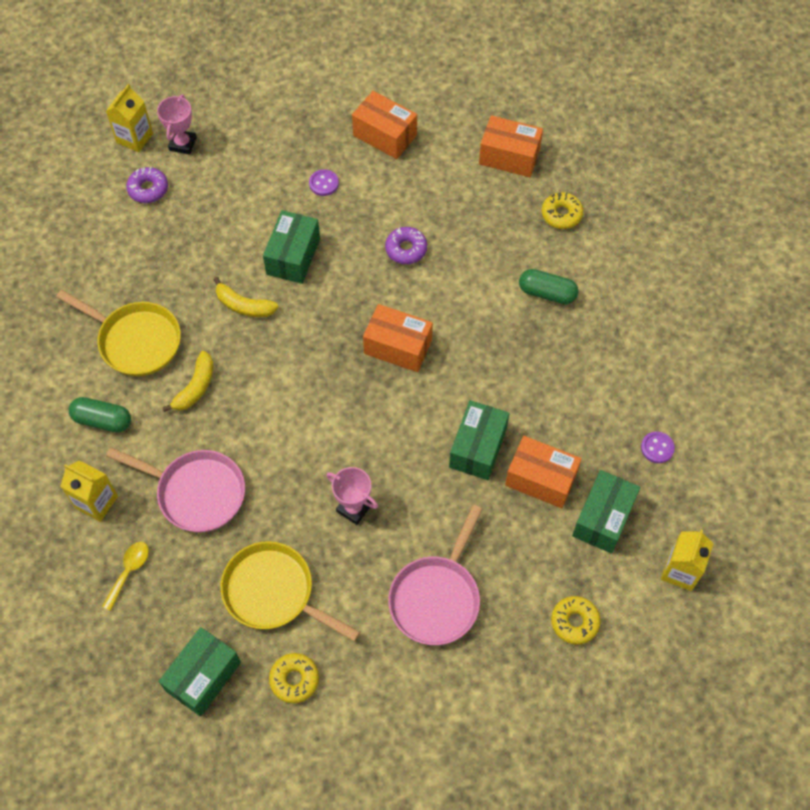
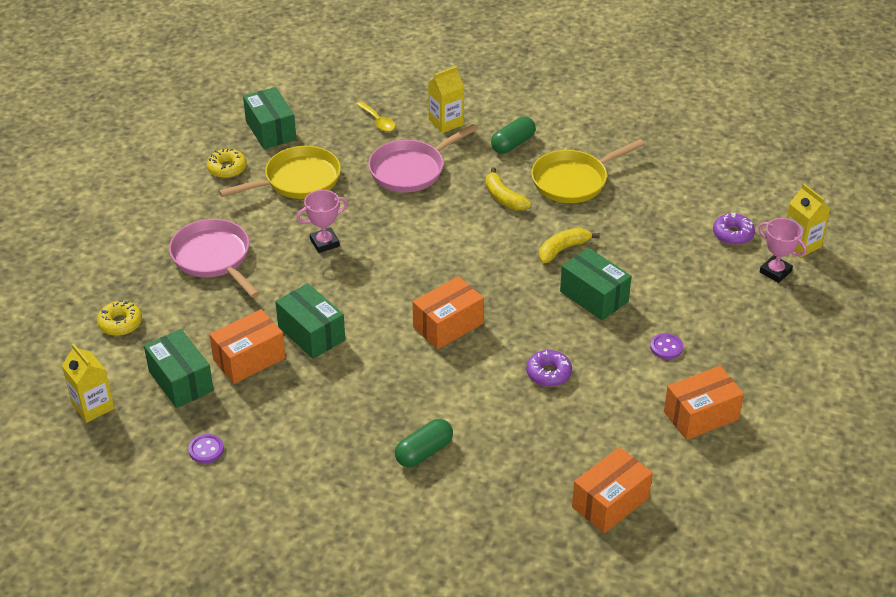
camera: 120 degrees right, 20 degrees down
(561, 214) = (507, 509): yellow donut -> none

